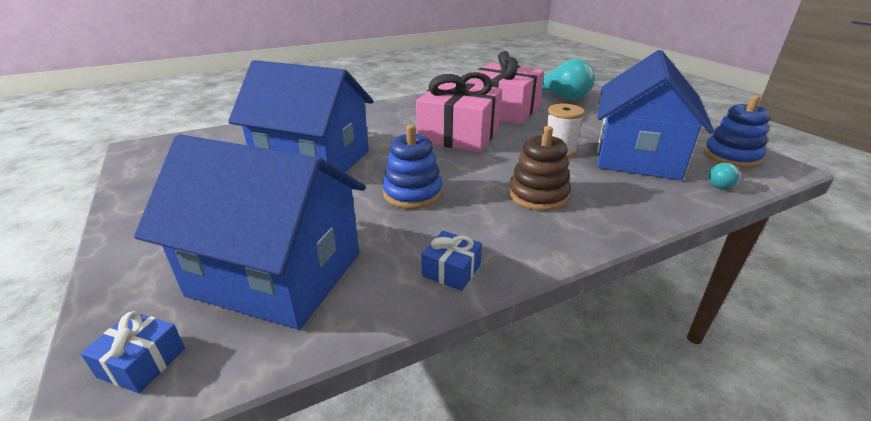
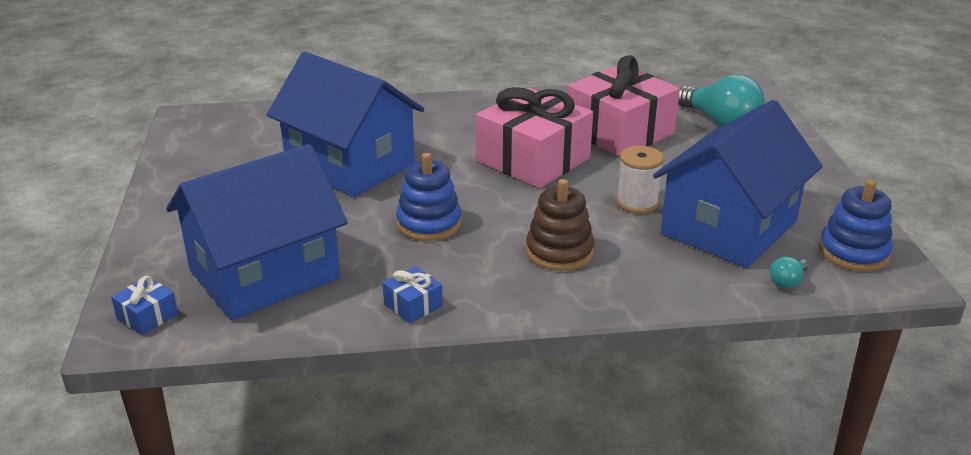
camera: 20 degrees right, 0 degrees up
(276, 274) = (264, 274): blue house -> blue house turned 75 degrees counterclockwise

